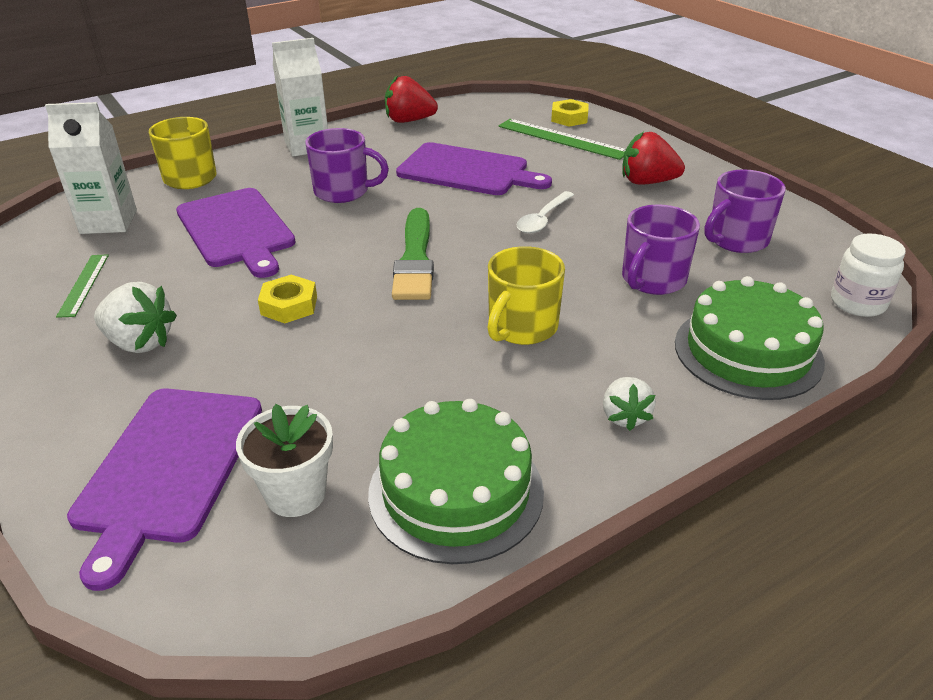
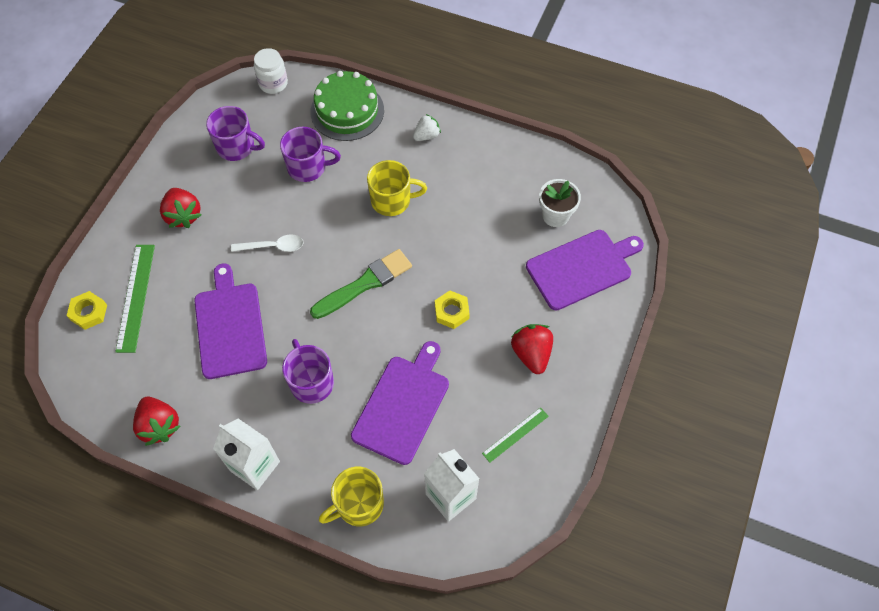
camera: 125 degrees left, 25 degrees up
(140, 342) = (531, 354): white strawberry -> red strawberry
(456, 491) = (511, 167): green cake -> none

